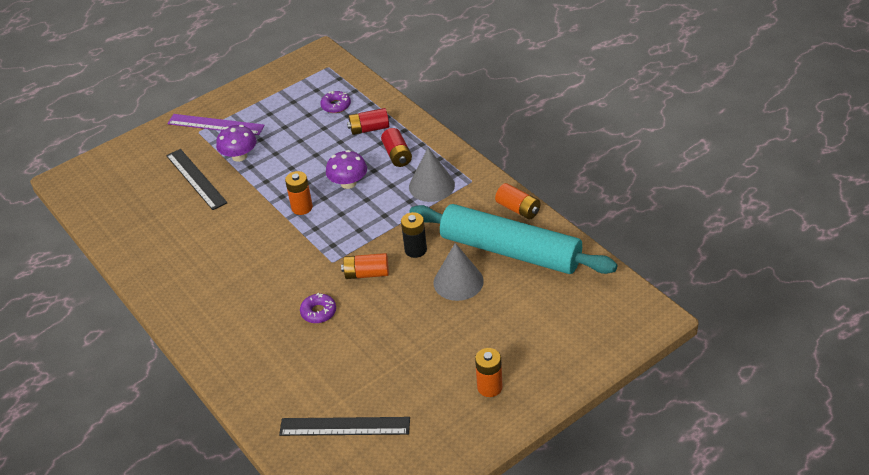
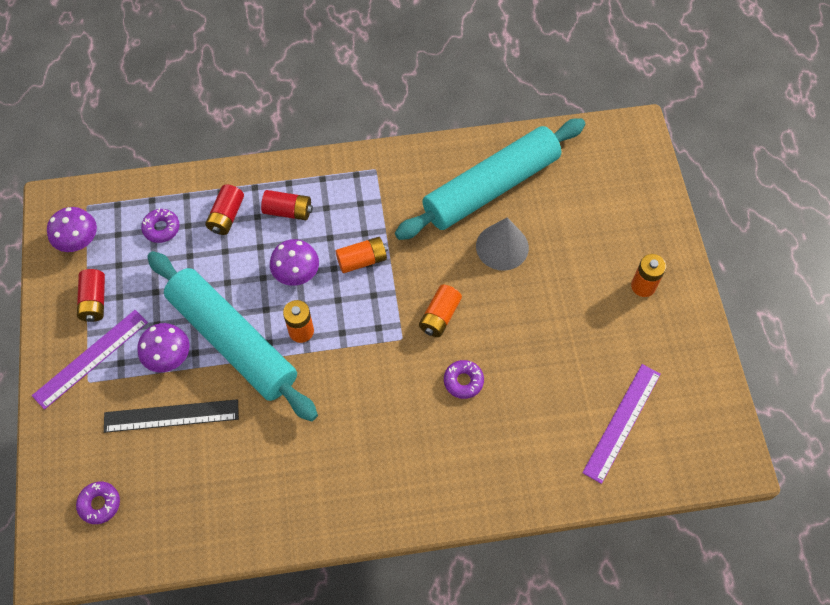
camera: 65 degrees left, 20 degrees up
(115, 179) = (99, 504): none -> purple donut
(259, 105) = (94, 301): none -> red battery
(271, 179) = (233, 341): none -> turquoise rolling pin
(299, 76) = (78, 240): none -> purple mushroom
(344, 426) = (622, 422): black ruler -> purple ruler
(415, 250) = (436, 260): black battery -> none
(431, 186) = (357, 204): grey cone -> none
(518, 209) = (441, 153): orange battery -> orange battery (362, 260)

